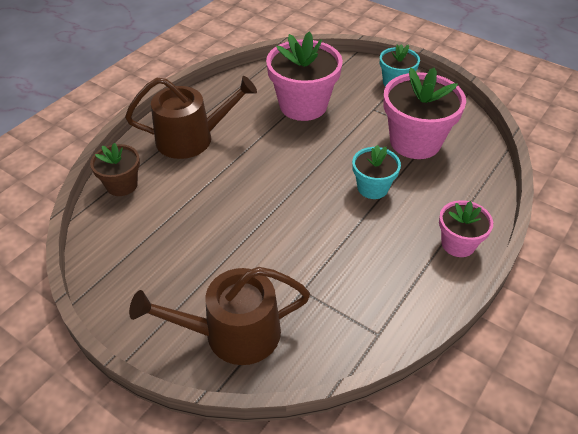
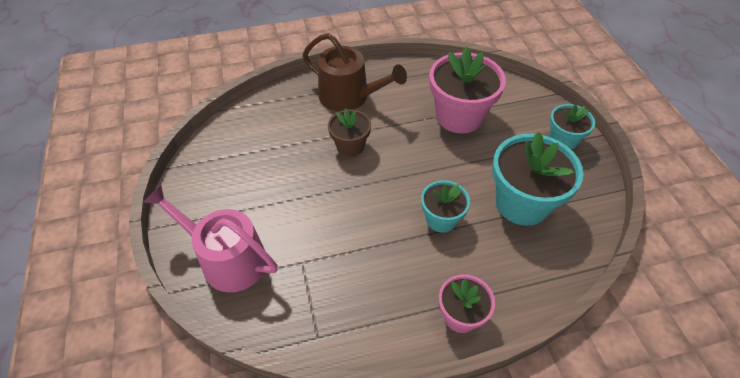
camera: 40 degrees right, 5 degrees up
(122, 185) = (271, 104): brown flower pot -> brown flower pot (350, 146)
(232, 334) = (227, 259): brown watering can -> pink watering can
(415, 142) = (522, 203): pink flower pot -> turquoise flower pot

